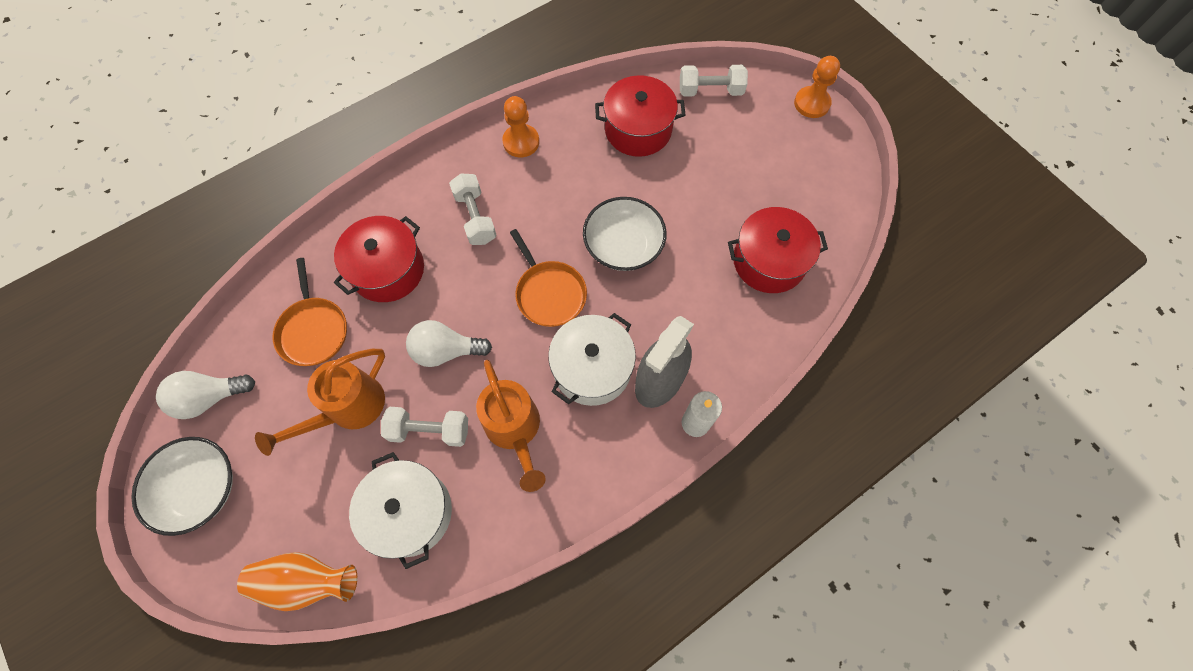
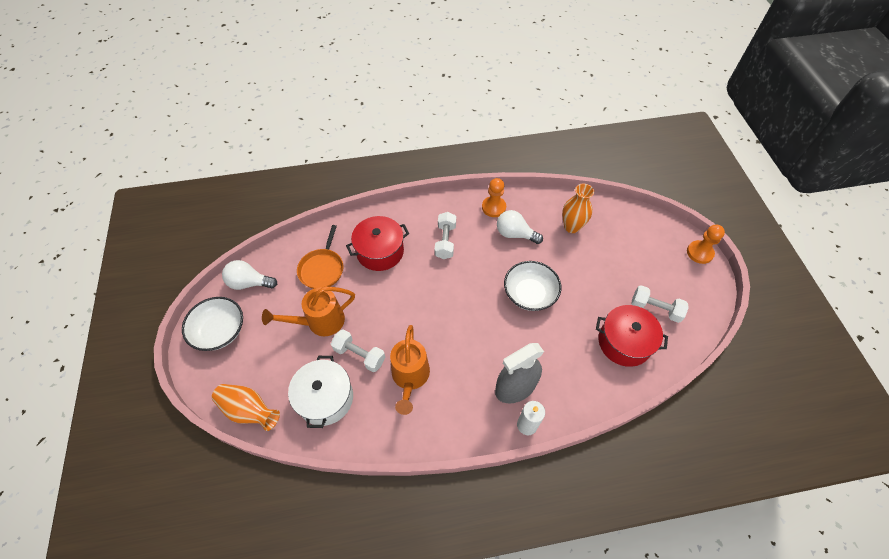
camera: 25 degrees right, 10 degrees down
(446, 351) = (391, 312): white light bulb -> white light bulb (515, 234)
(549, 293) = (469, 304): orange pan -> none
(592, 368) = (475, 361): white pot -> none
(638, 130) = (571, 227): red pot -> orange vase
(710, 91) = (631, 220): white dumbbell -> white dumbbell (655, 309)

